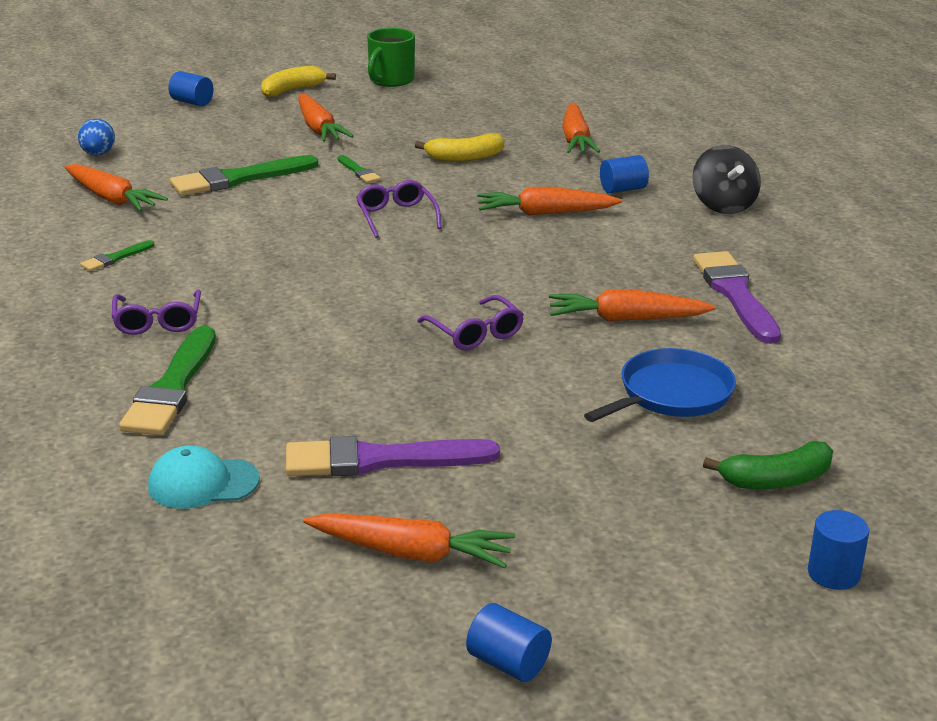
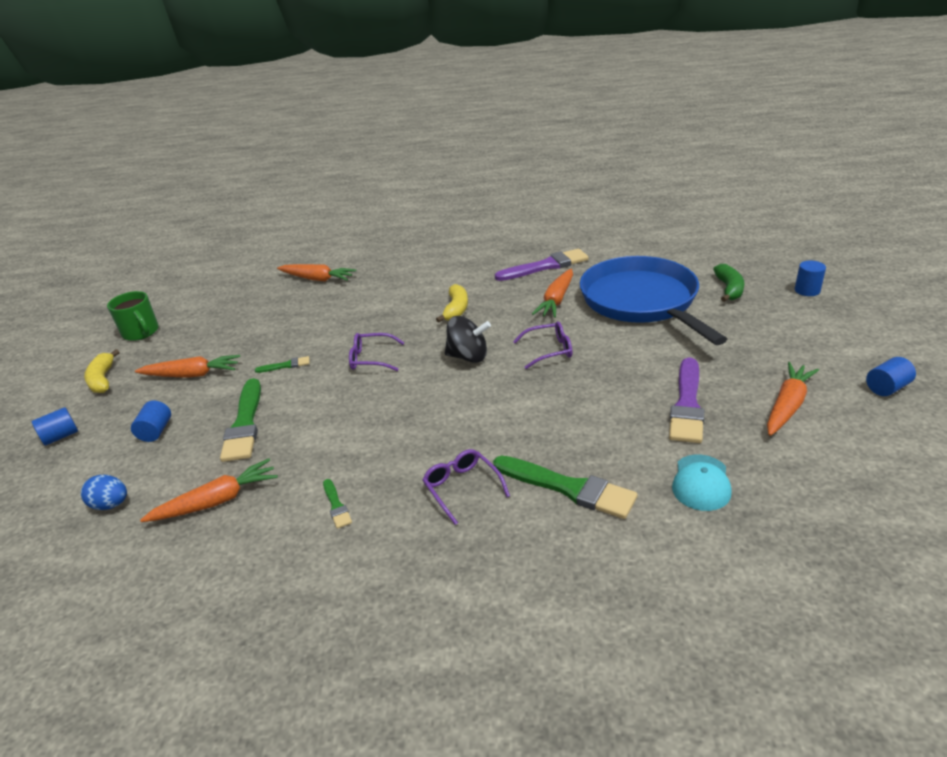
camera: 65 degrees left, 5 degrees up
(158, 321) = (462, 488): purple glasses -> purple glasses turned 135 degrees counterclockwise
(464, 157) = (305, 320): yellow banana -> yellow banana (456, 309)
(545, 213) = (410, 304): orange carrot -> none
(623, 189) = (399, 275): blue cylinder -> blue cylinder (156, 431)
(671, 394) = (641, 301): blue pan -> blue pan, size x1.88
(723, 205) = (443, 251): black spinning top -> black spinning top (468, 357)
(735, 294) = (546, 266): purple brush -> purple brush turned 150 degrees clockwise

